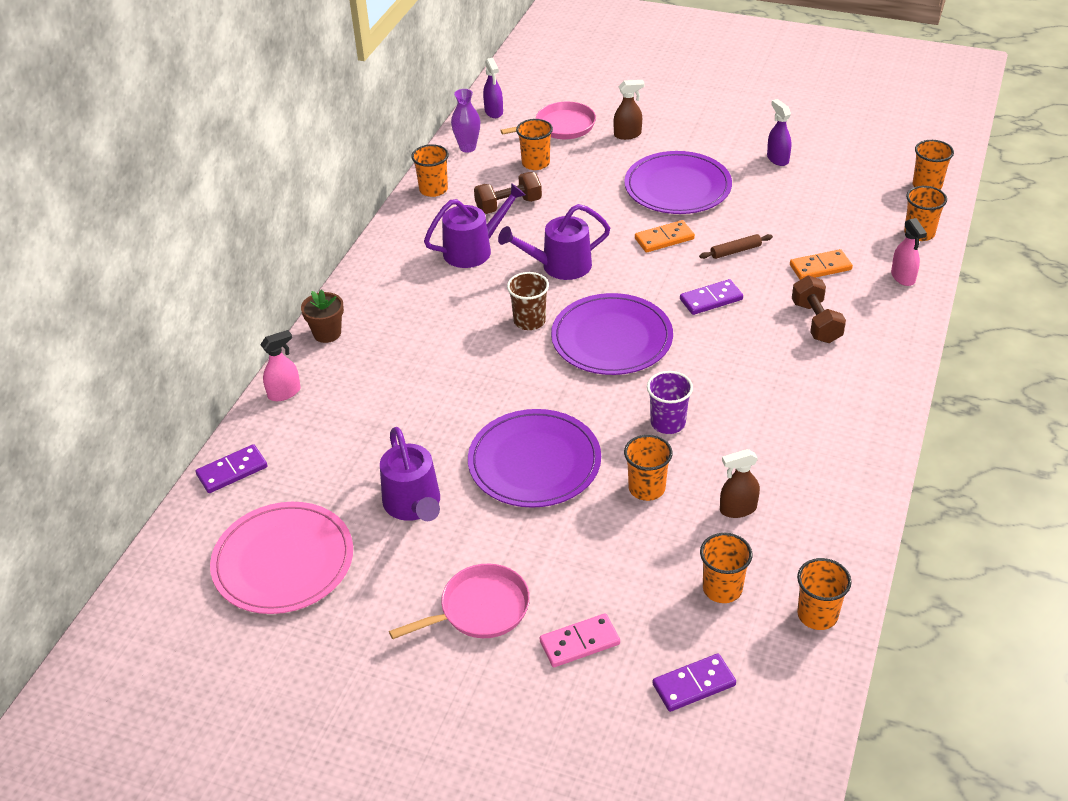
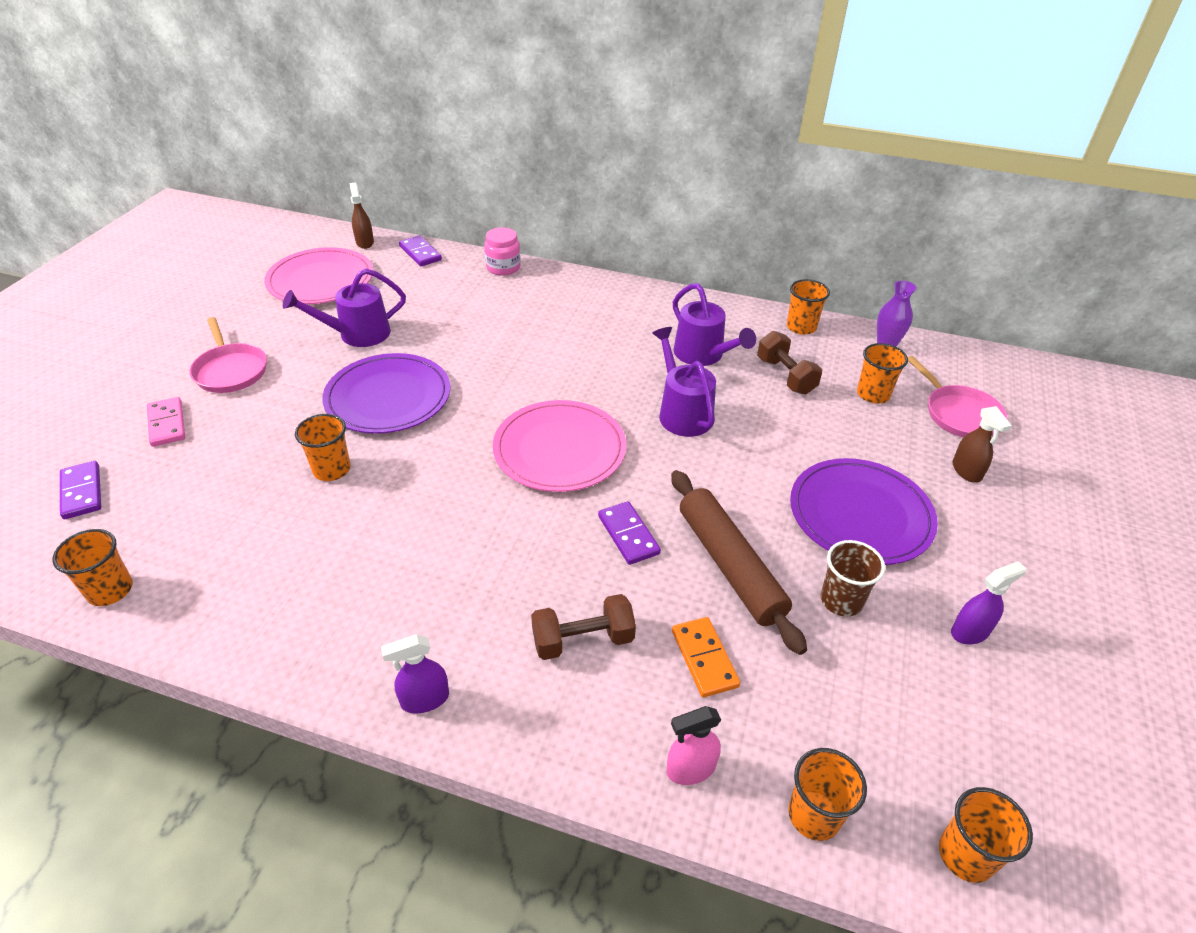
camera: 85 degrees right, 0 degrees up
(284, 393) = (503, 268): pink spray bottle -> pink jar
(327, 333) = (576, 282): brown flower pot -> none
(494, 112) = (966, 362): purple spray bottle -> purple spray bottle (424, 699)
(529, 321) = (590, 392): brown cup -> brown cup (841, 600)
(612, 338) = (559, 449): purple plate -> pink plate
(664, 239) = (745, 497): orange domino -> none
(668, 423) = (421, 488): purple cup -> none
(722, 589) = (180, 518): orange cup -> none
(735, 251) = (730, 565): brown rolling pin -> brown rolling pin, size x2.27
(737, 509) = (279, 536): brown spray bottle -> brown spray bottle (365, 242)

